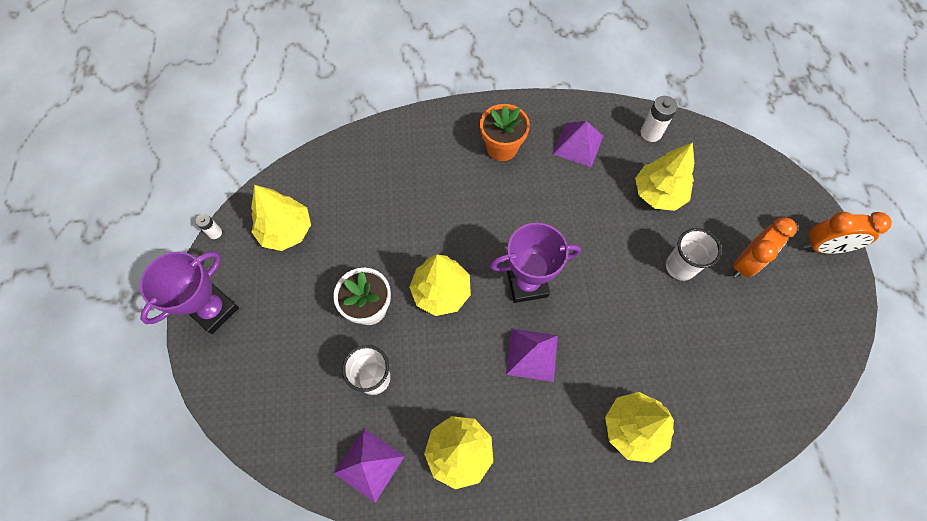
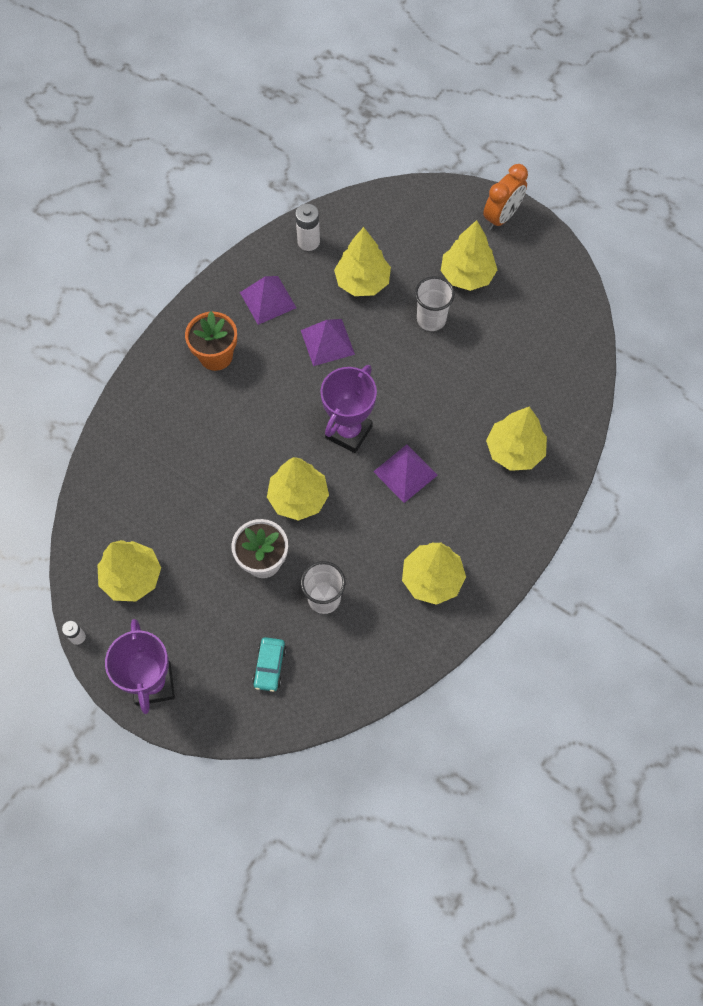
camera: 50 degrees left, 0 degrees up
(287, 382) = (269, 666): none -> turquoise car
(369, 464) = (387, 649): purple pyramid -> purple pyramid (327, 342)
(745, 263) = (467, 275): orange clock -> yellow tree

